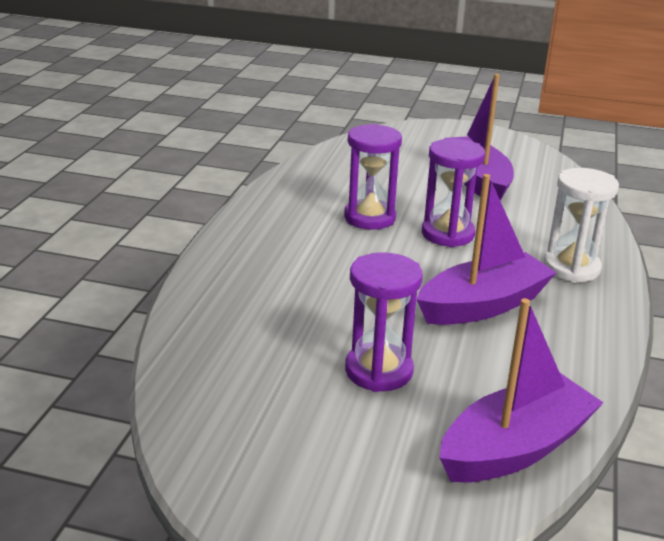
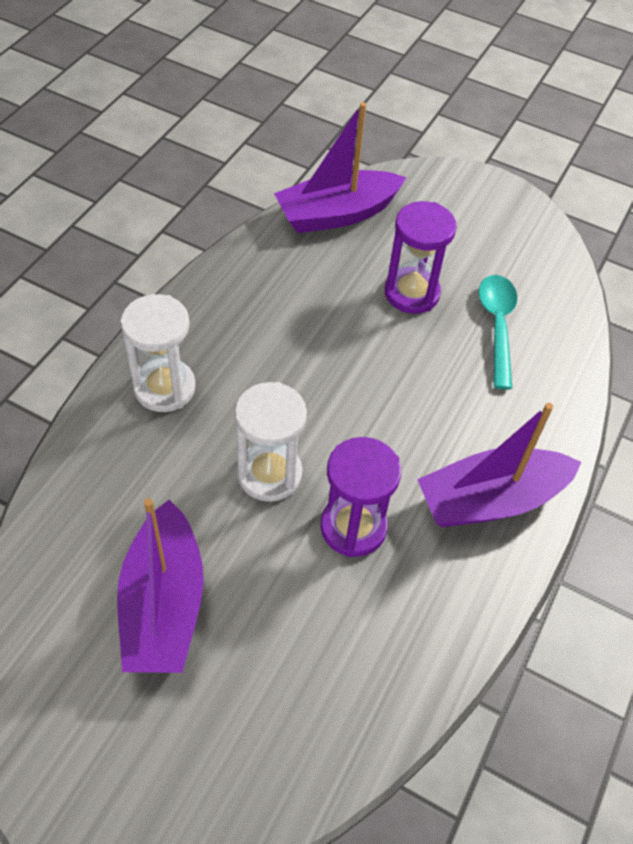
camera: 170 degrees left, 25 degrees up
(271, 353) = (497, 326): none -> turquoise spoon
(447, 234) = (269, 474): purple hourglass -> white hourglass
(483, 305) = (288, 350): purple boat -> purple boat (490, 500)

